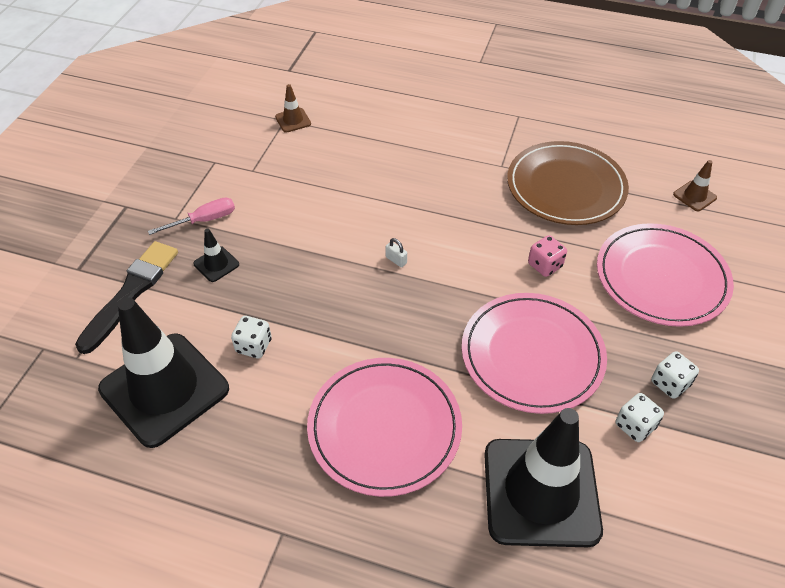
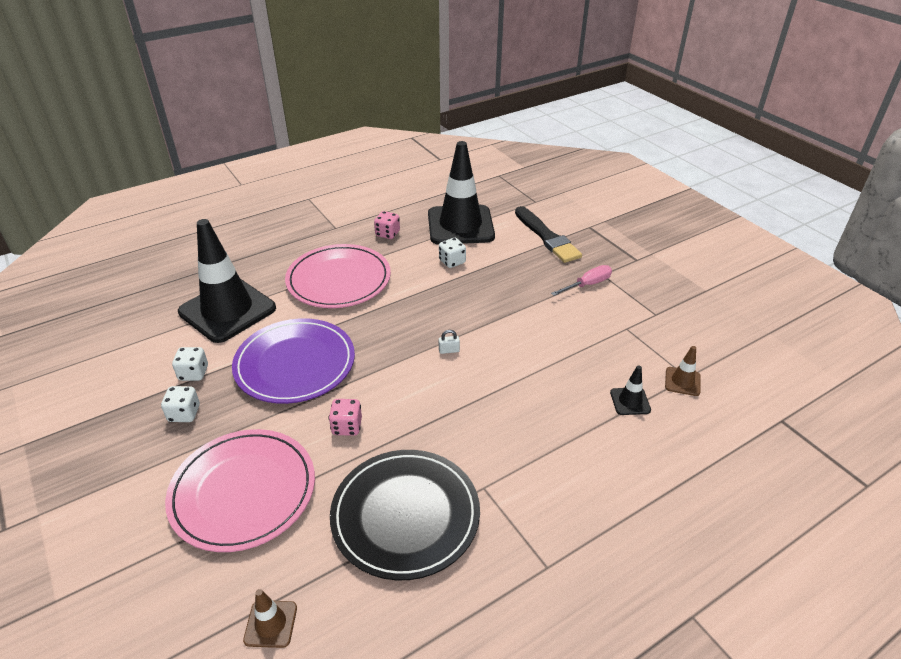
camera: 130 degrees right, 10 degrees down
(204, 220) = (587, 284): pink screwdriver -> pink screwdriver turned 135 degrees counterclockwise
(216, 264) = (537, 274): black traffic cone -> black traffic cone (630, 401)
(247, 454) = (387, 234): none -> pink dice
(532, 355) = (295, 364): pink plate -> purple plate
(565, 187) = (405, 515): brown plate -> black plate

